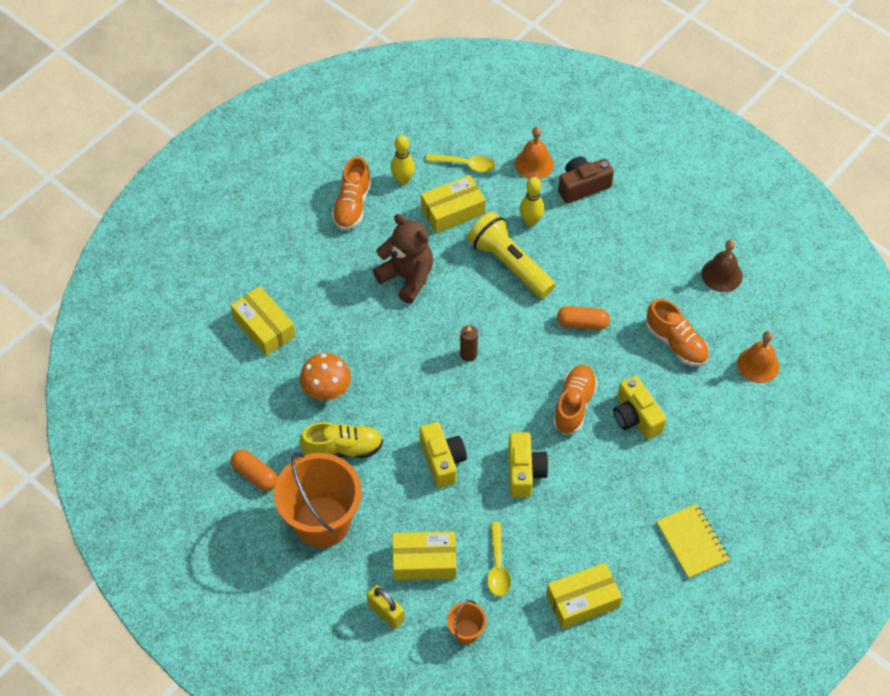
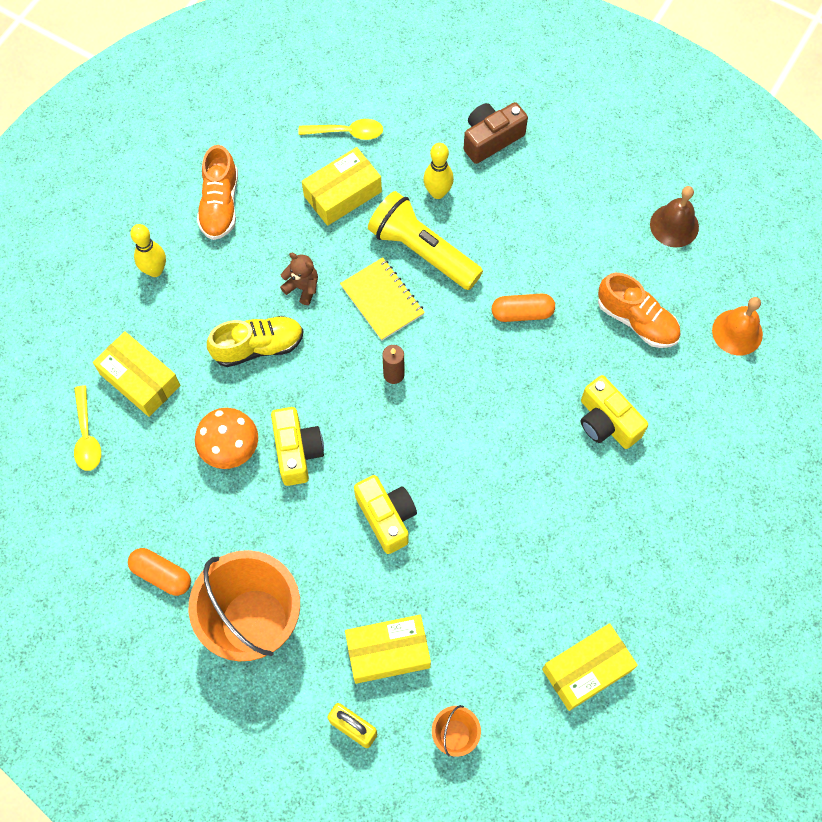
camera: 10 degrees left, 10 degrees up
(343, 449) = (263, 522): yellow shoe -> yellow shoe (258, 347)
(403, 180) = (276, 163): yellow bowling pin -> yellow bowling pin (155, 270)
(407, 277) = (302, 287): brown teddy bear -> brown teddy bear, size x0.53
(498, 566) = (477, 643): yellow spoon -> yellow spoon (87, 436)
(524, 472) = (487, 515): yellow camera -> yellow camera (297, 451)
(534, 163) = (428, 119): orange bell -> none
(574, 405) = (531, 419): orange shoe -> none
(692, 542) = (702, 571): yellow notebook -> yellow notebook (382, 300)

